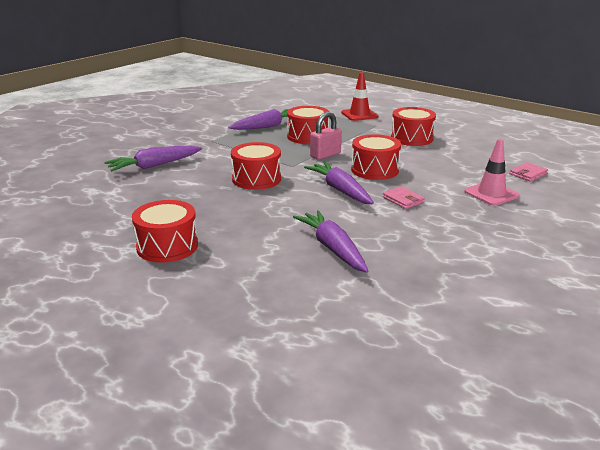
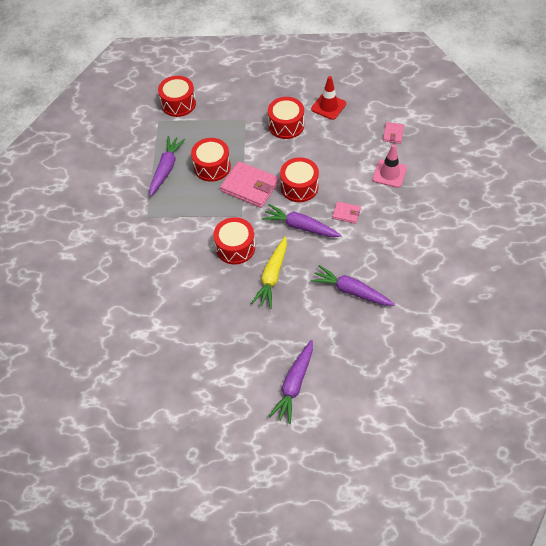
camera: 35 degrees left, 30 degrees up
(154, 166) = (145, 277): purple carrot -> purple carrot (294, 385)
(167, 246) = (260, 353): red drum -> red drum (178, 104)
(262, 207) = (272, 276): none -> yellow carrot
(325, 155) = (250, 187): pink padlock -> pink wallet
(359, 115) = (217, 108): red traffic cone -> red traffic cone (328, 106)

